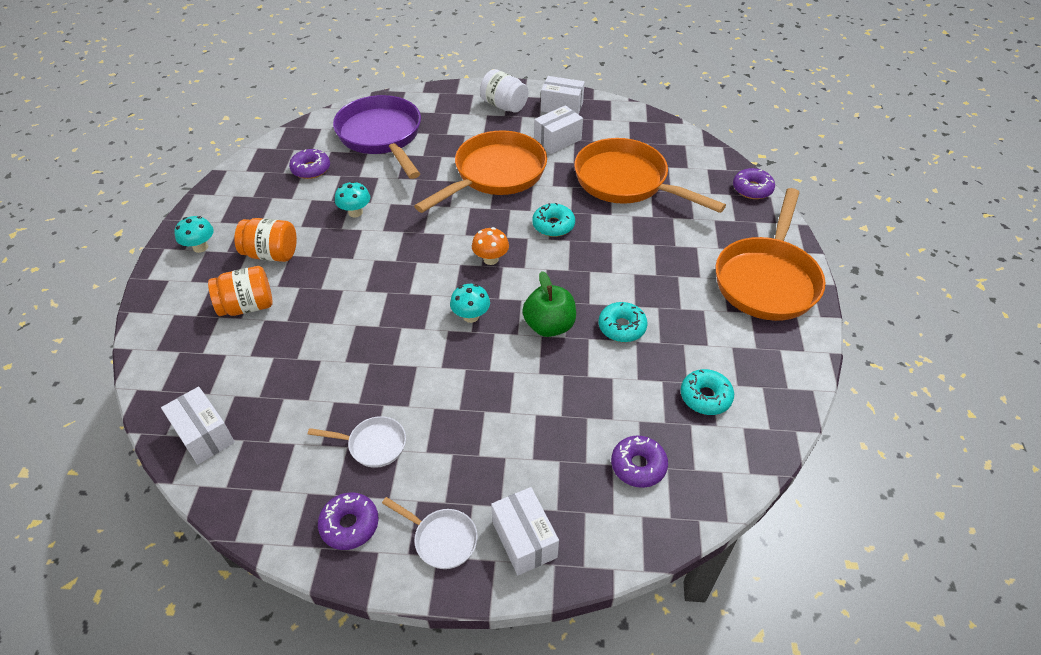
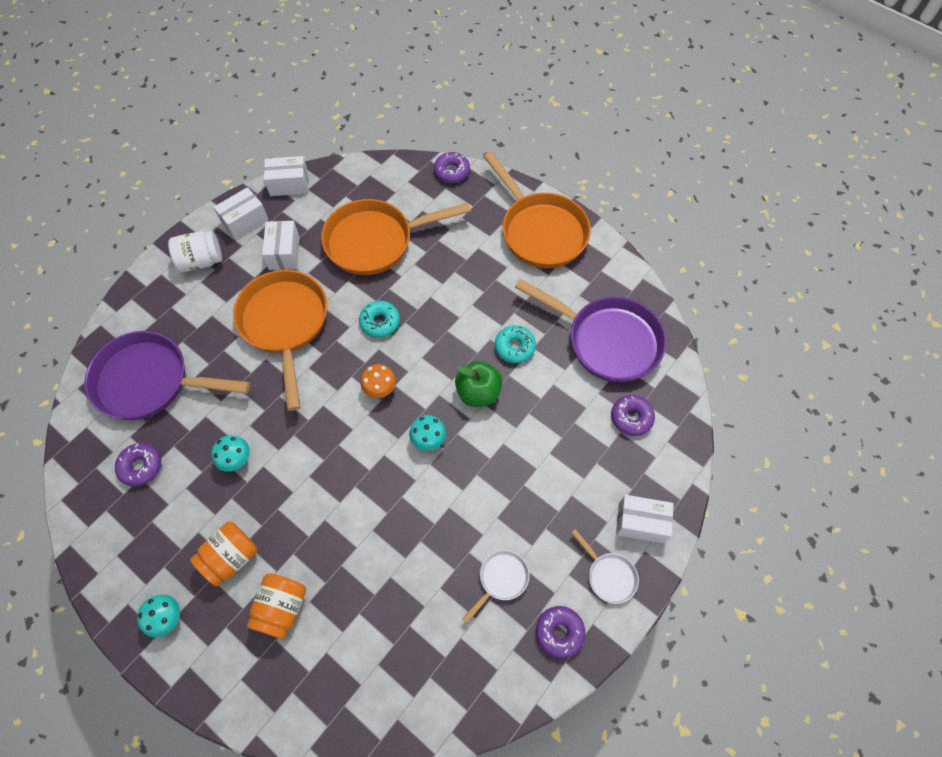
camera: 55 degrees left, 15 degrees up
(204, 435) = (403, 707): white box -> white box (289, 184)
(441, 539) = (609, 575): white pan -> white pan turned 75 degrees clockwise
(705, 397) = (607, 340): turquoise donut -> purple pan

